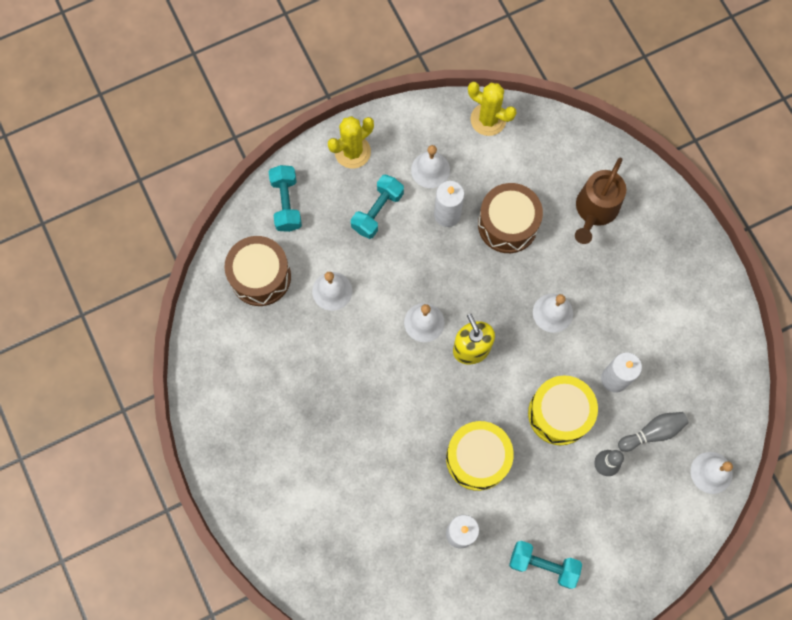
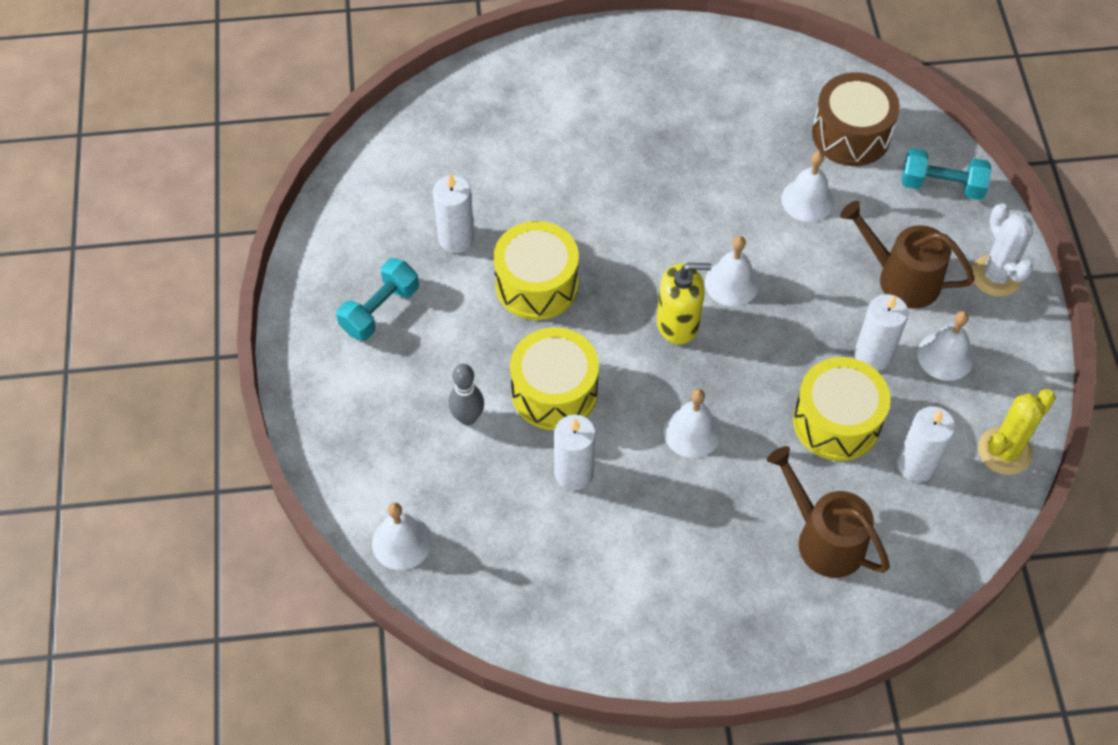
camera: 110 degrees right, 15 degrees down
(352, 152) = (996, 276): yellow cactus -> white cactus
(377, 211) = (901, 278): turquoise dumbbell -> brown watering can
(507, 224) = (836, 421): brown drum -> yellow drum
(519, 169) = (916, 465): none -> white candle
(653, 432) = (484, 491): grey bowling pin -> none

